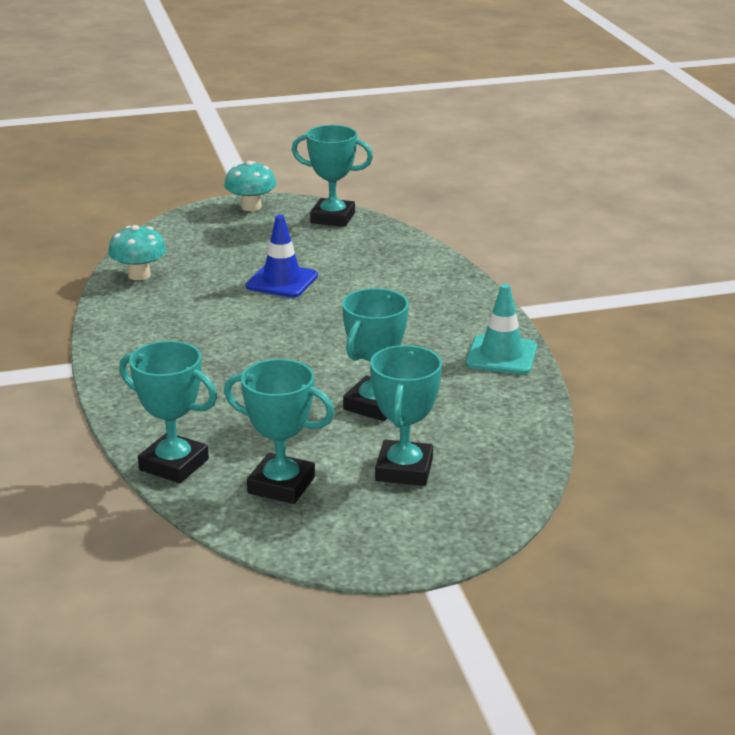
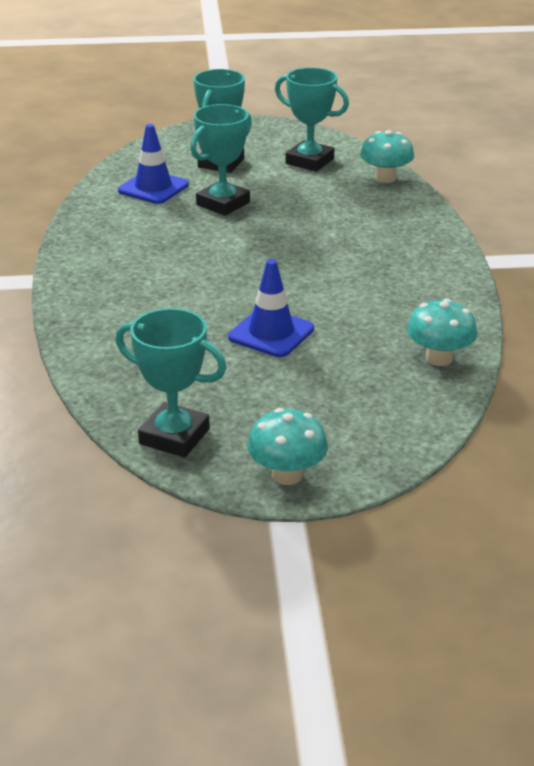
camera: 170 degrees left, 5 degrees up
(174, 464) = (385, 178): turquoise trophy -> turquoise mushroom
(471, 420) = (153, 188): none -> blue traffic cone
(501, 355) = (91, 233): turquoise traffic cone -> none

